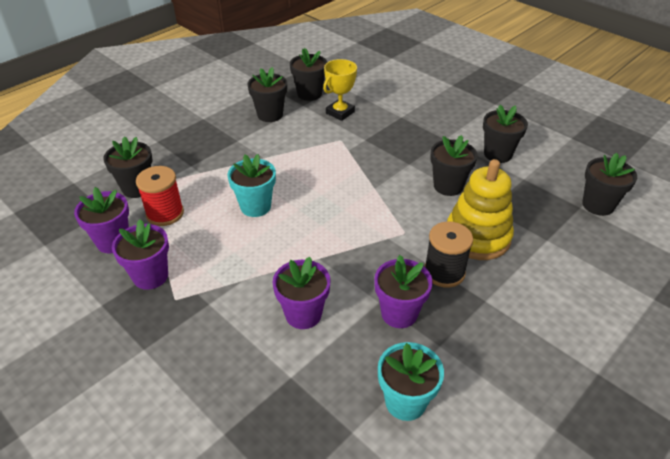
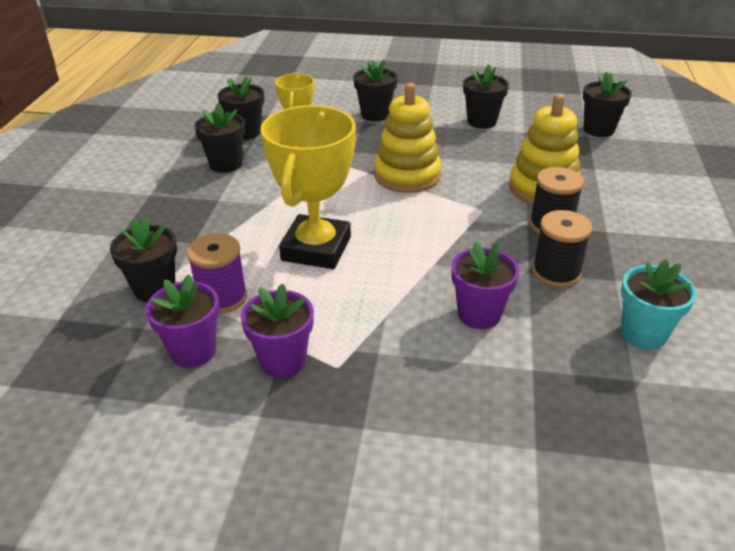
camera: 35 degrees left, 5 degrees down
(165, 213) = (222, 297): red spool -> purple spool
(255, 206) = (316, 249): turquoise flower pot -> yellow trophy
(382, 177) = (407, 175): none -> yellow stacking toy
(399, 313) = (556, 273): purple flower pot -> black spool
(448, 186) = (472, 160): black flower pot -> black flower pot (375, 114)

